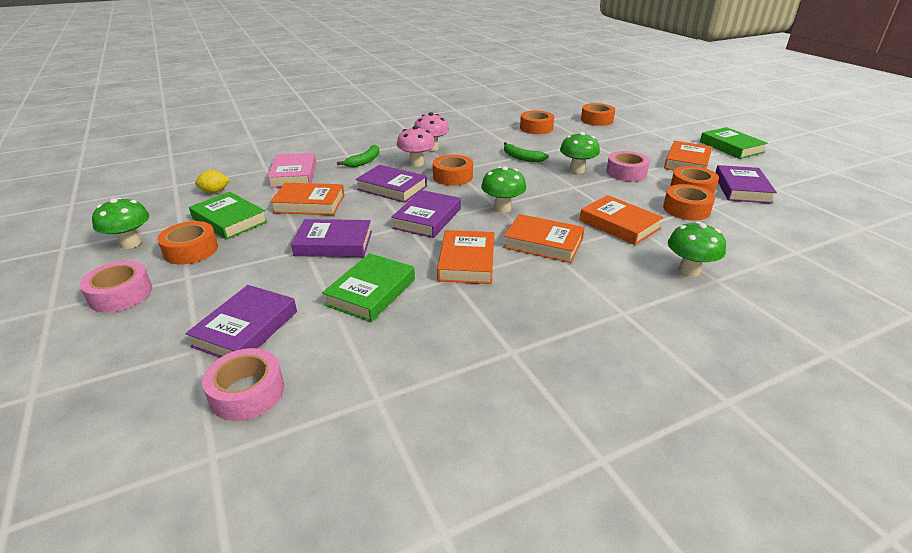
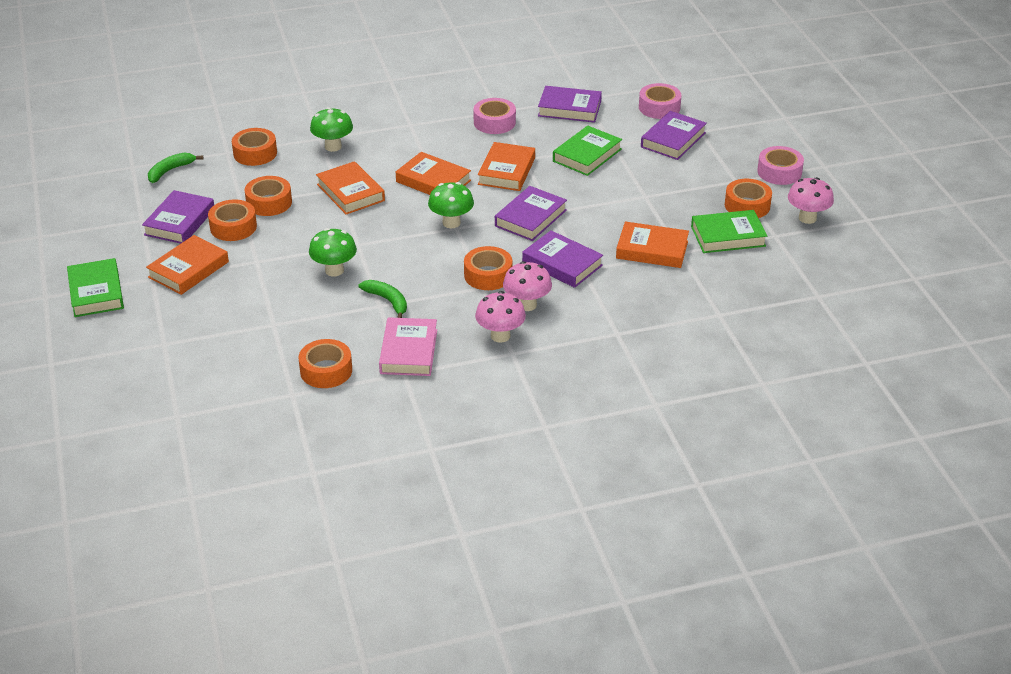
camera: 170 degrees left, 5 degrees up
(131, 243) = (807, 218): green mushroom -> pink mushroom
(215, 191) = (764, 279): yellow lemon -> none
(229, 220) = (728, 236): green book -> green book turned 60 degrees counterclockwise
(293, 174) = (681, 299): pink book -> pink book (409, 351)
(334, 243) = (620, 199): purple book -> purple book (569, 109)
(364, 161) = (594, 316): green banana -> green banana (170, 171)
(596, 120) = (214, 383): orange tape -> orange tape (255, 153)
(626, 172) = (280, 260): pink tape -> pink tape (494, 122)

